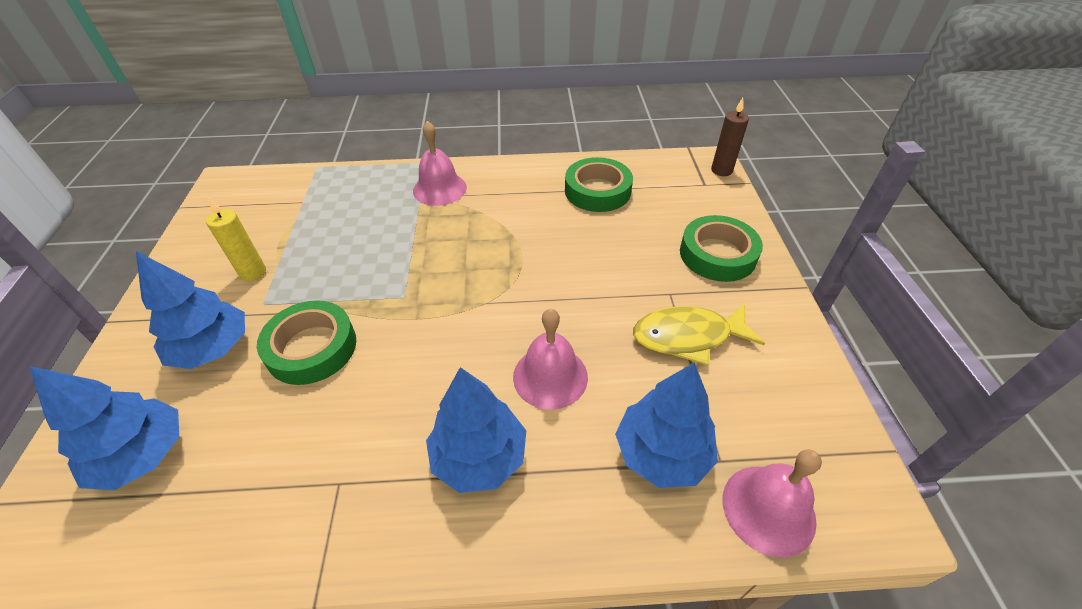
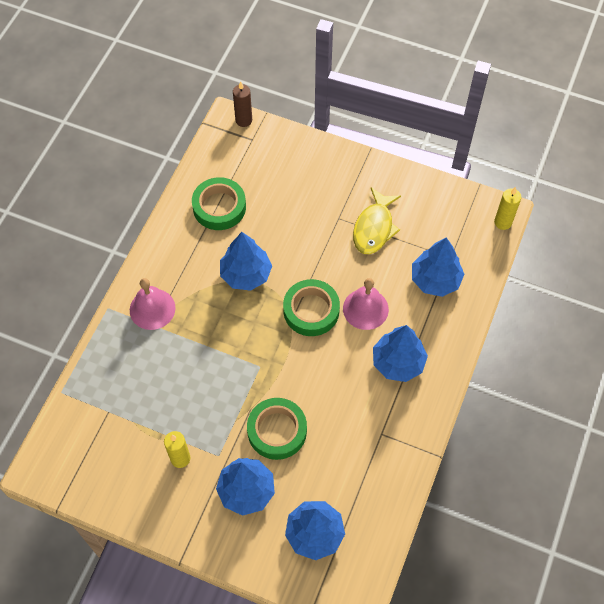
camera: 65 degrees left, 15 degrees up
(526, 240) = (246, 274): none -> blue tree
(717, 254) = (321, 174): green tape -> green tape (311, 310)
(768, 509) = (481, 253): pink bell -> none
(861, 523) = (503, 222): none -> yellow candle

